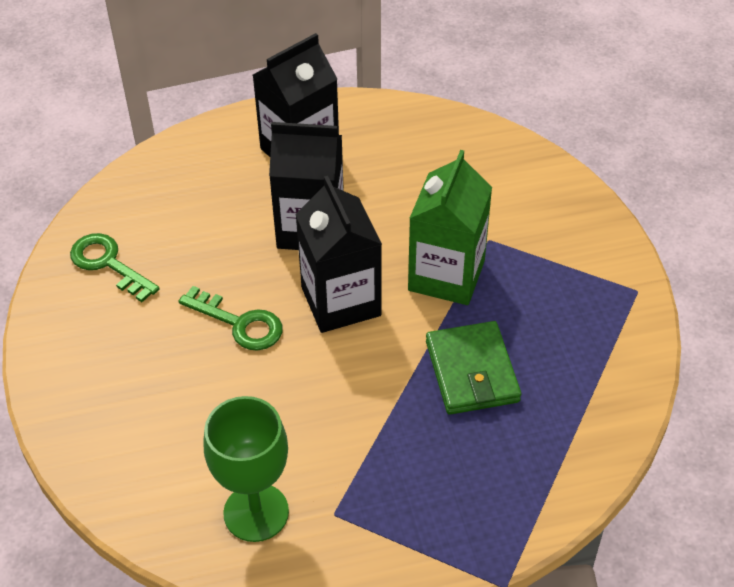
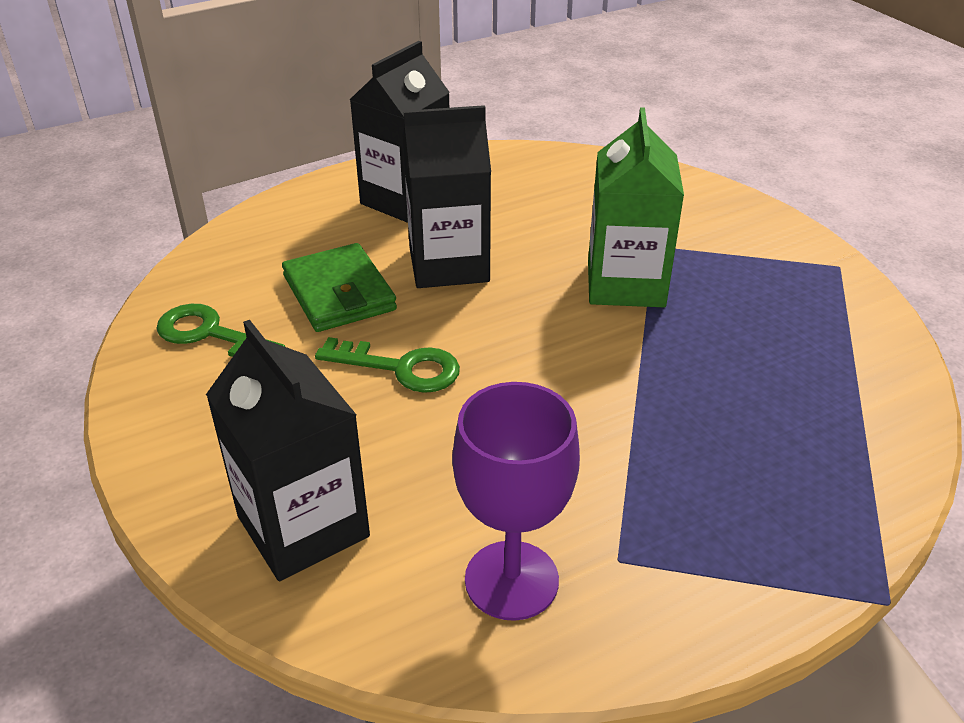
camera: 15 degrees left, 10 degrees down
(256, 512) = (511, 580): green goblet -> purple goblet
(341, 301) = (516, 327): black carton -> black carton (303, 526)
(472, 371) = (706, 370): green wallet -> green wallet (339, 293)

